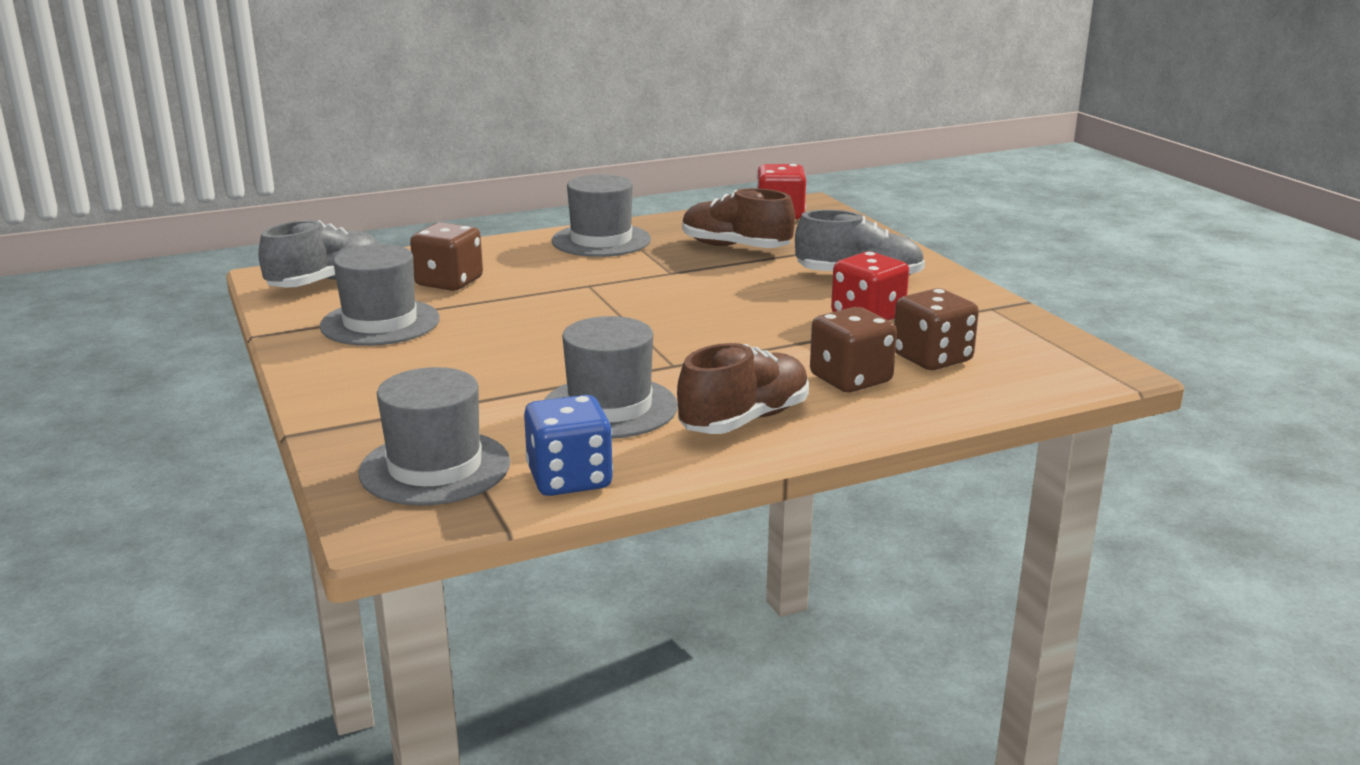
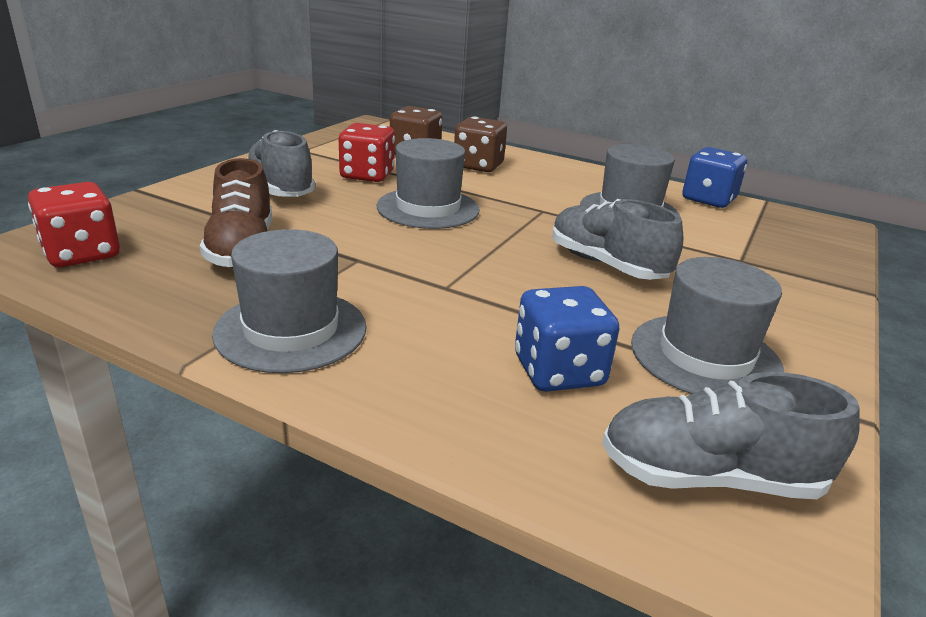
camera: 130 degrees left, 5 degrees up
(435, 468) = (779, 232): grey hat -> grey hat (428, 208)
(449, 282) = (558, 371): brown dice -> blue dice
(529, 345) = (606, 265): none -> grey shoe
(744, 420) = (573, 179): brown shoe -> none

